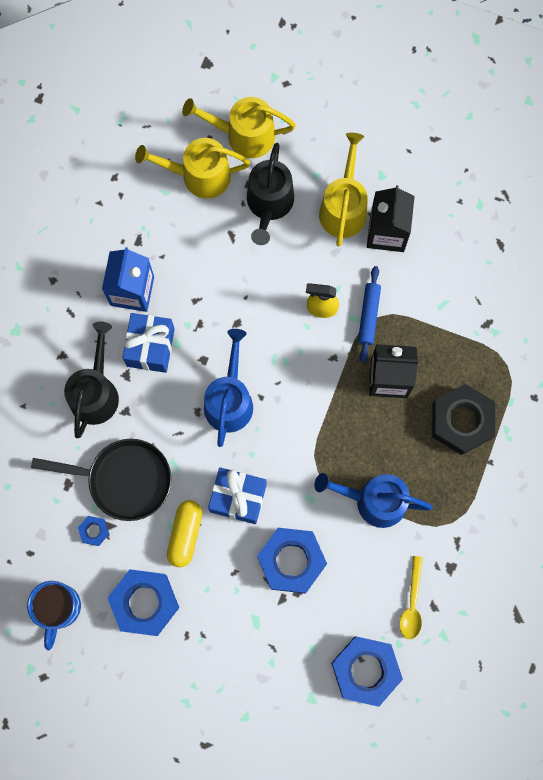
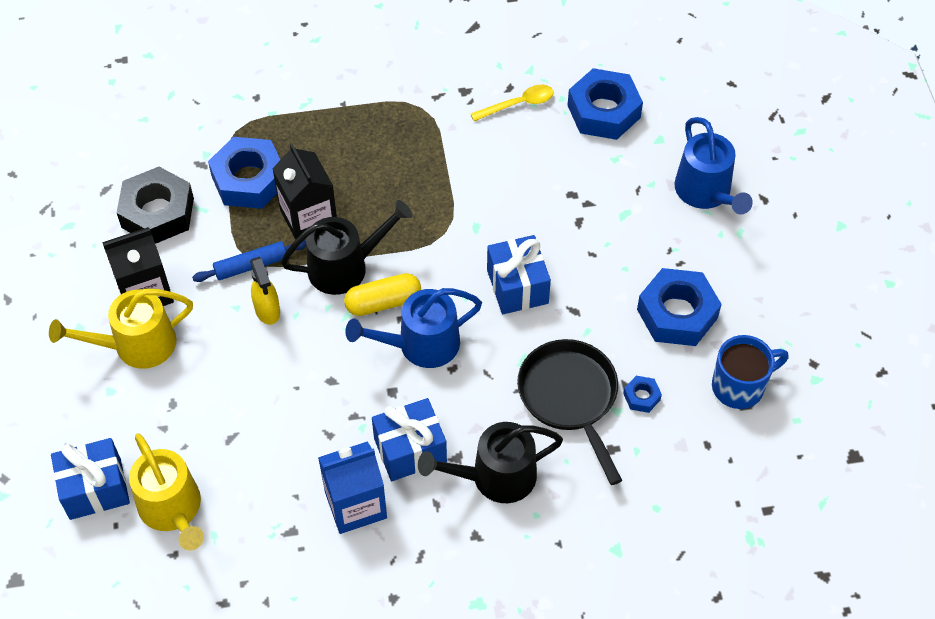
camera: 120 degrees left, 20 degrees down
(185, 534) = (586, 313): yellow capsule -> yellow capsule (383, 302)
(244, 135) = (95, 489): yellow watering can -> blue gift
(269, 204) = (171, 419): black watering can -> black watering can (345, 267)
(291, 561) = (547, 213): blue nut -> blue nut (249, 180)
(374, 501) = (442, 175): blue watering can -> blue watering can (706, 192)
(461, 421) = (316, 142): black nut -> black nut (157, 212)

